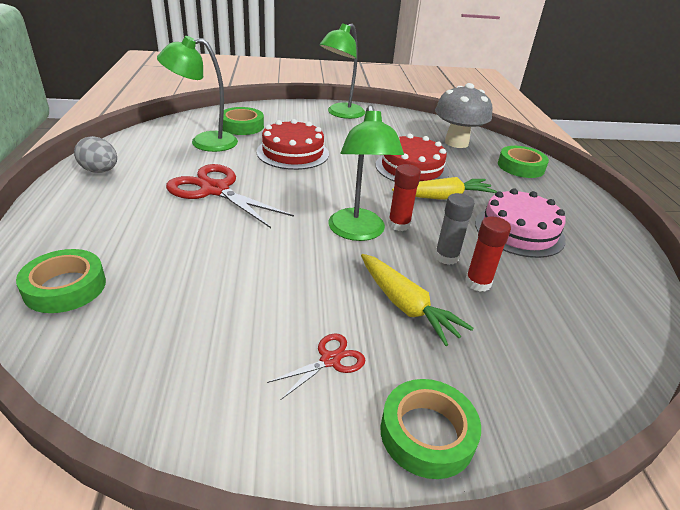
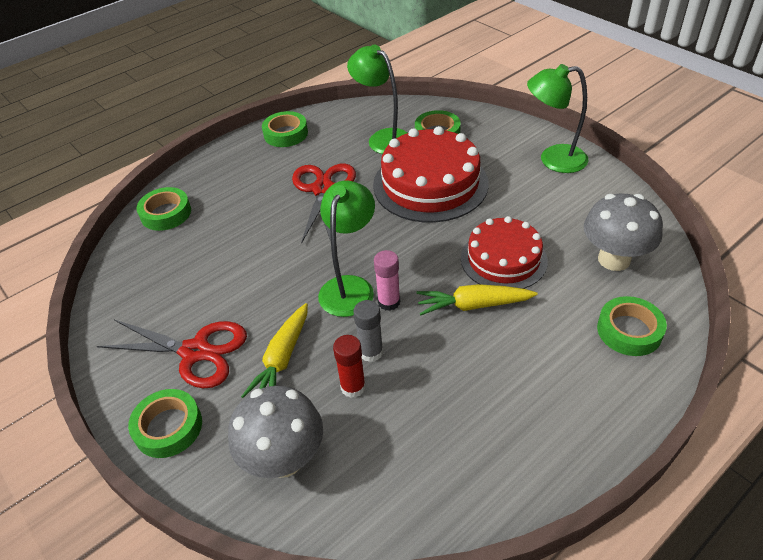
camera: 60 degrees right, 10 degrees up
(100, 171) = (286, 134): grey egg -> green tape
(293, 153) = (430, 184): red cake -> red cake, size x1.52
(330, 360) = (195, 351): red scissors -> red scissors, size x2.06
(358, 232) = (350, 287): green lamp -> green lamp turned 150 degrees clockwise
(399, 225) = (389, 302): red glue stick -> pink glue stick
(443, 197) = (473, 305): yellow carrot -> yellow carrot turned 135 degrees clockwise
(519, 231) = (474, 381): pink cake -> none
(535, 360) = (284, 459): none -> grey mushroom

